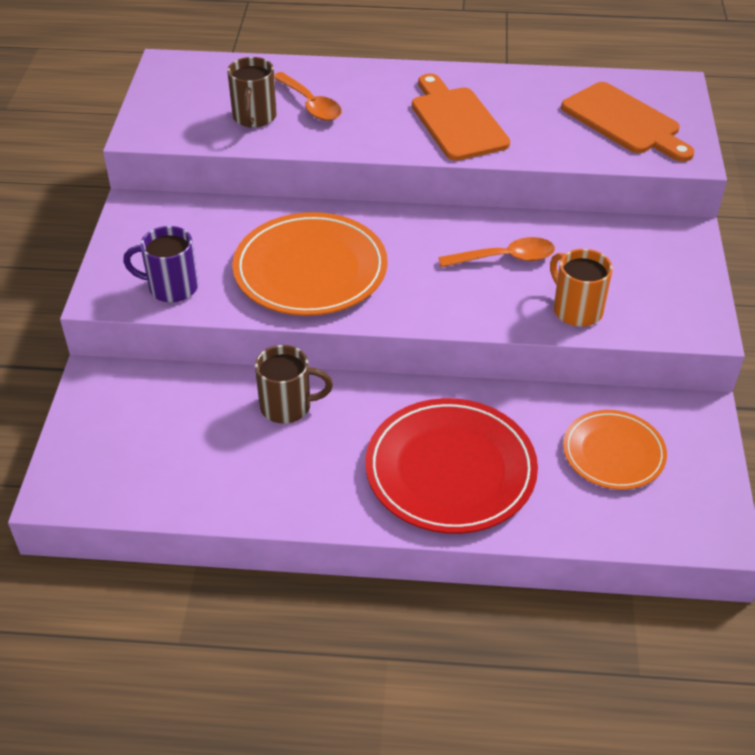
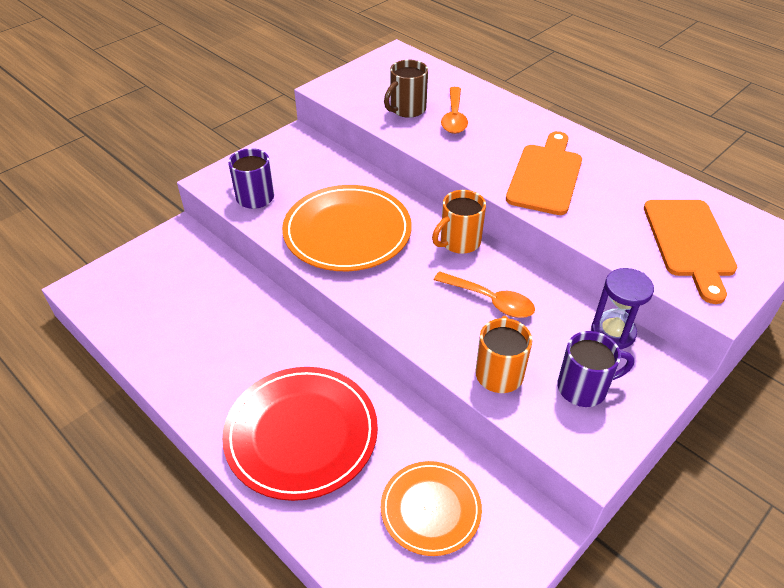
camera: 40 degrees right, 0 degrees up
(288, 406) = (256, 318): brown mug -> none
(422, 224) = (459, 242): none -> orange mug
(621, 230) = (613, 332): none -> purple hourglass
(646, 283) = (584, 388): none -> purple mug

